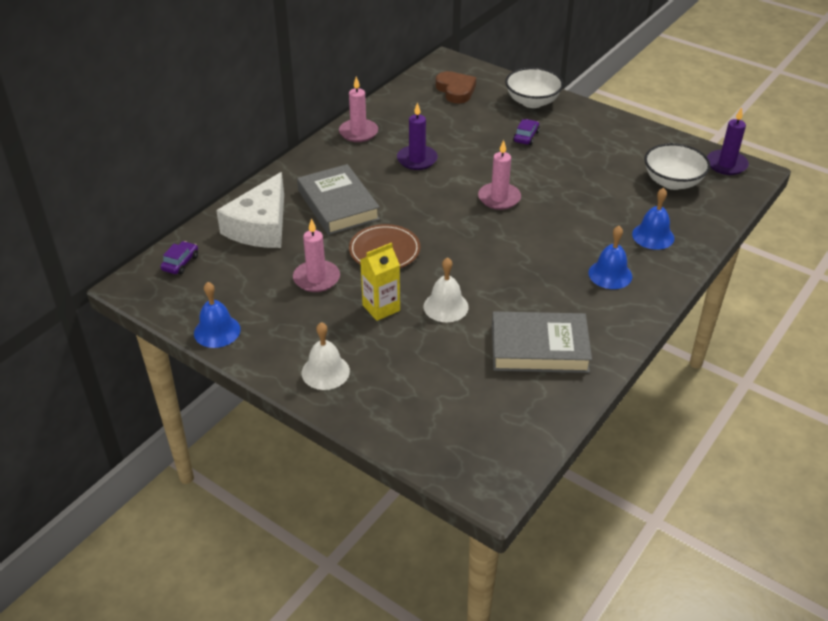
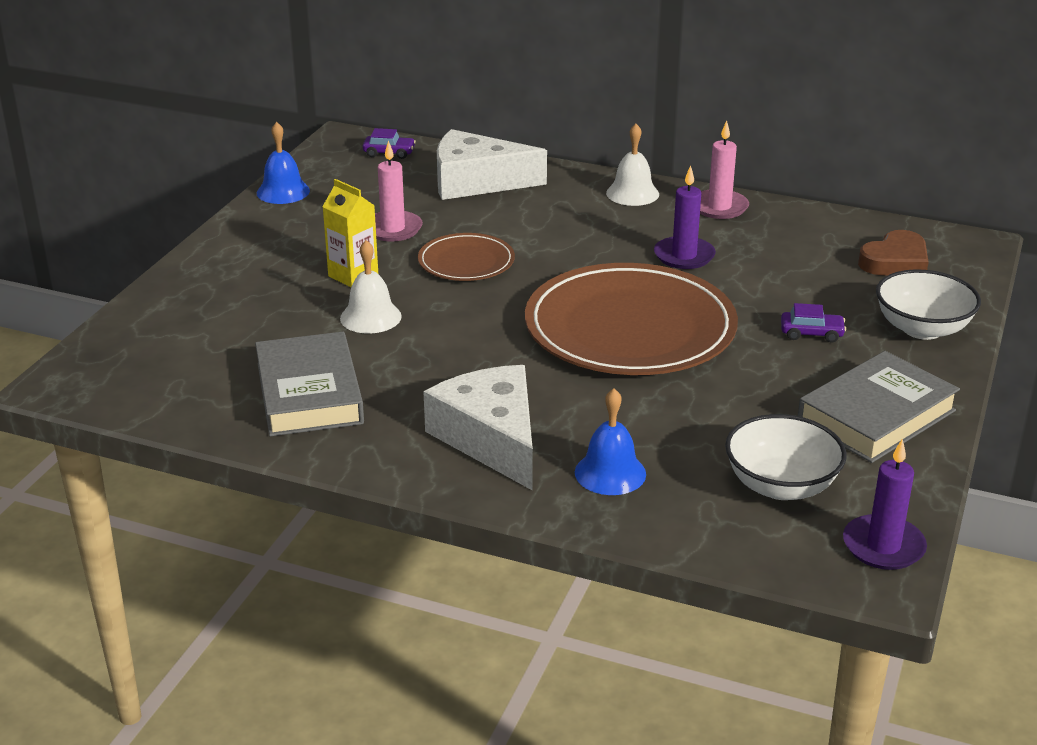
camera: 75 degrees right, 10 degrees down
(325, 372) = (232, 259): white bell -> white bell (632, 193)
(338, 205) = (545, 219): grey book -> grey book (876, 416)
(499, 198) = (630, 328): pink candle -> brown plate
(610, 274) = (491, 438): blue bell -> white cheese

